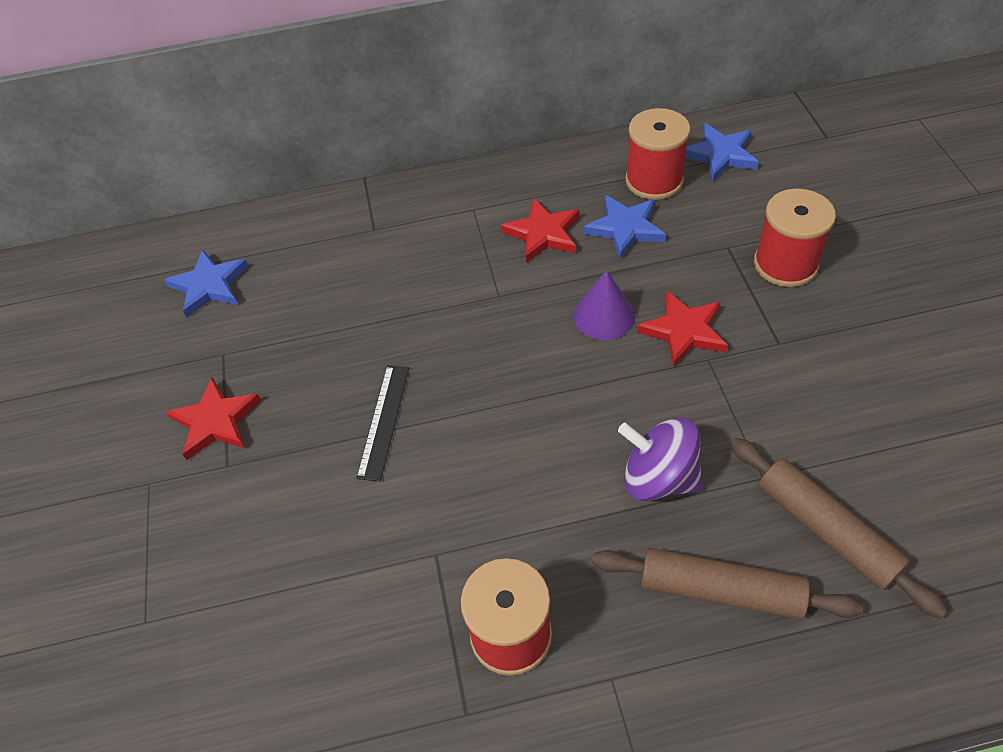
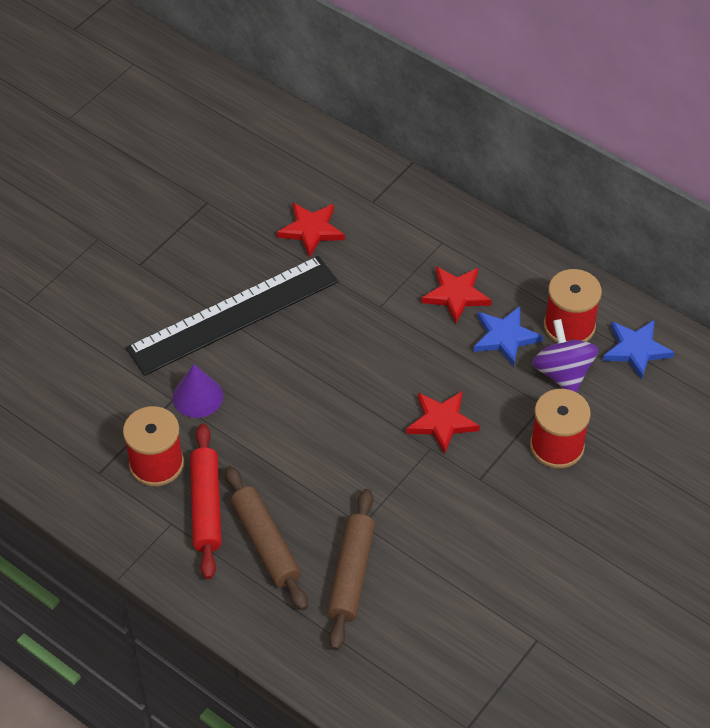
camera: 45 degrees right, 0 degrees up
(209, 286) = (247, 154): blue star -> none
(215, 421) = (161, 236): red star -> red star (311, 230)
(384, 421) = (233, 315): black ruler -> black ruler, size x2.20
(604, 316) = (415, 372): purple cone -> purple cone (197, 396)
(618, 620) = (206, 506): none -> red rolling pin
(659, 478) = (315, 473): purple spinning top -> purple spinning top (563, 373)

